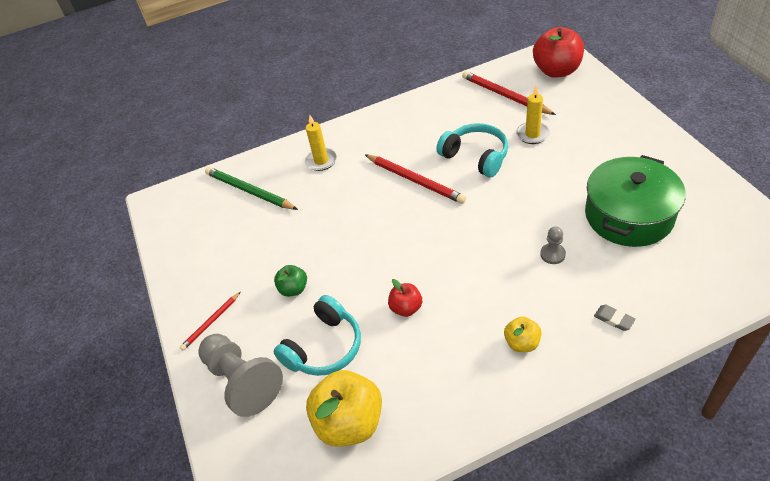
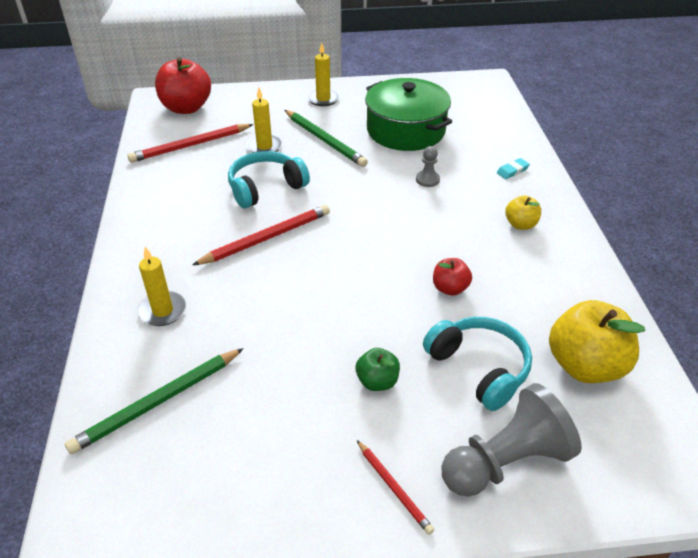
camera: 80 degrees left, 5 degrees down
(568, 166) = (325, 140): none -> green pencil
(614, 319) = (512, 171): grey eraser -> turquoise eraser
(639, 141) = (323, 99): none -> yellow candle

